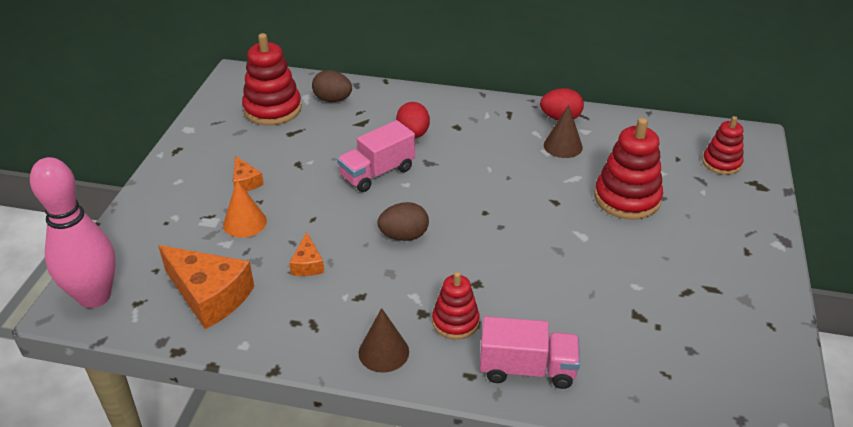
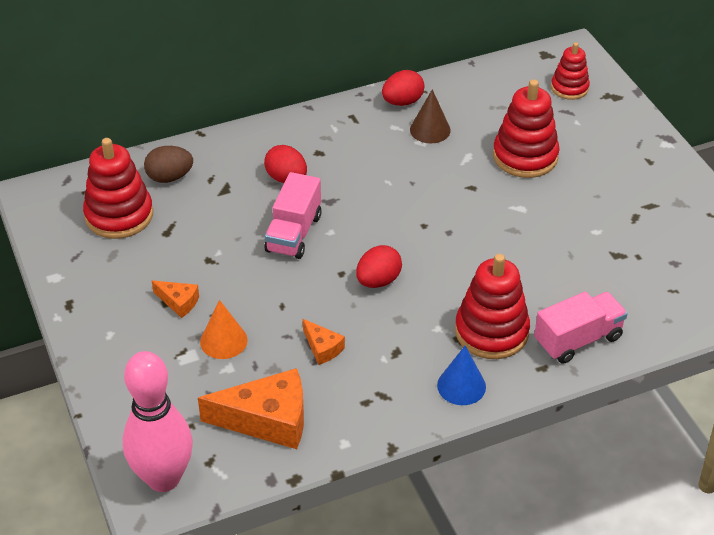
camera: 35 degrees left, 5 degrees up
(383, 352) = (461, 386): brown cone -> blue cone
(404, 236) = (378, 281): brown egg -> red egg
(455, 322) = (491, 332): red stacking toy -> red stacking toy, size x1.64

